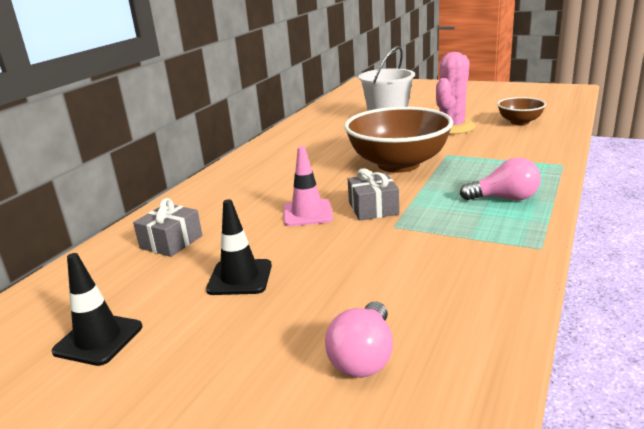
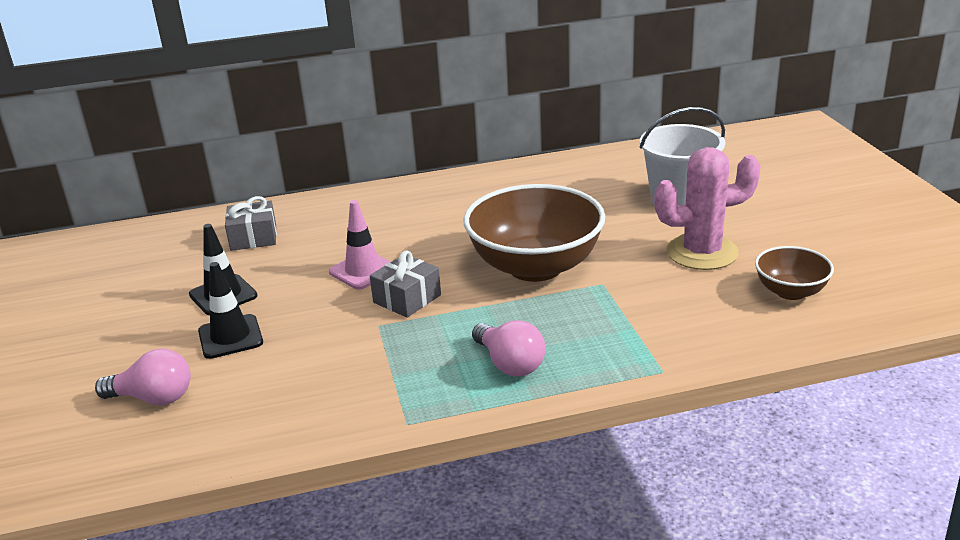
camera: 50 degrees right, 5 degrees up
(98, 339) = (105, 285): black traffic cone -> black traffic cone (230, 337)
(364, 357) = (154, 398): pink light bulb -> pink light bulb turned 150 degrees counterclockwise

